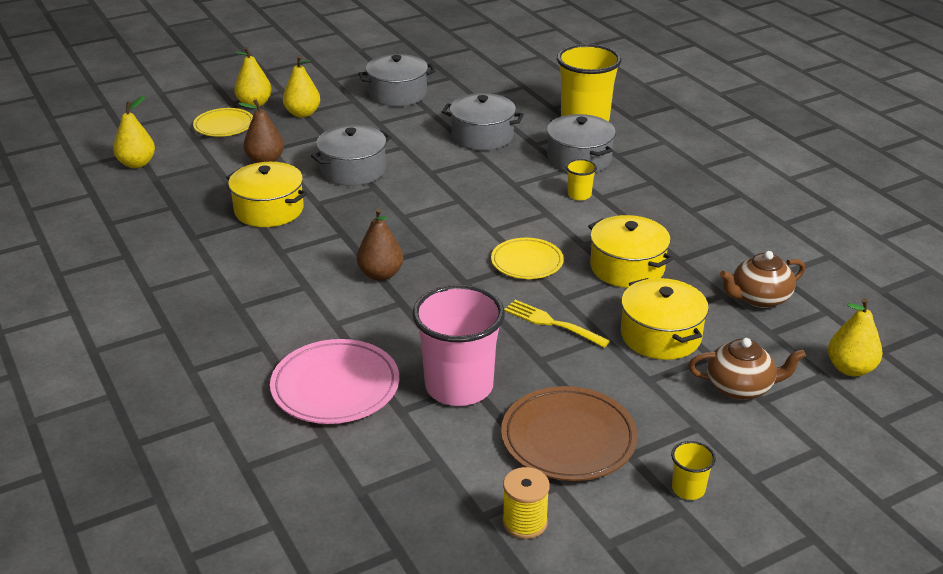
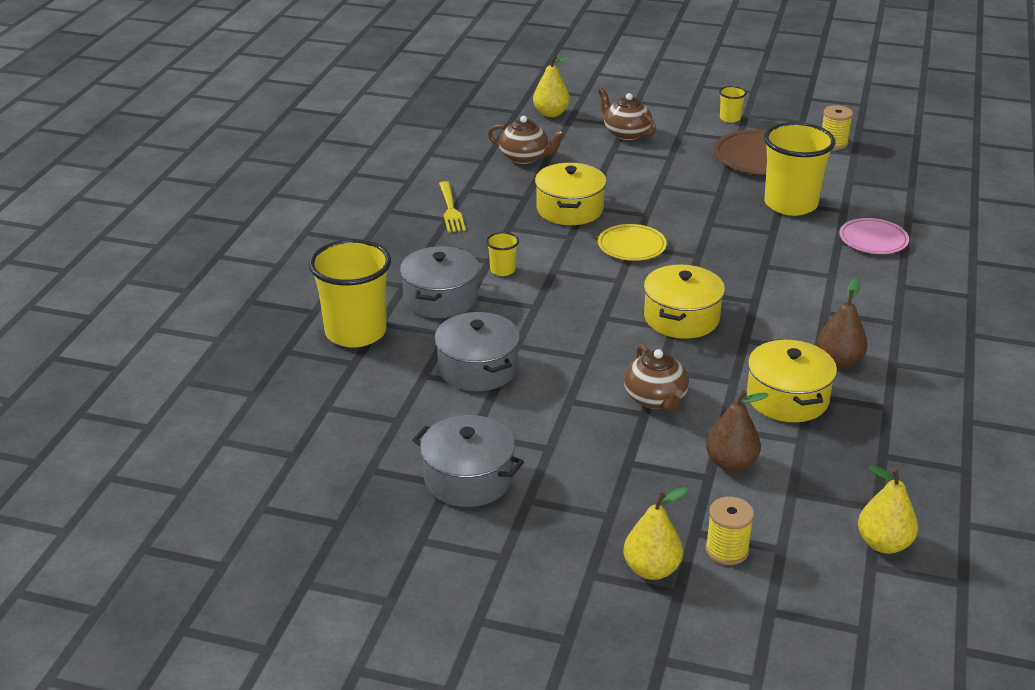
camera: 135 degrees left, 0 degrees up
(224, 125) = (727, 550): yellow plate -> yellow spool
(303, 113) = (613, 513): yellow pear -> none
(335, 386) = (873, 240): pink plate -> pink plate, size x0.65
(353, 170) = (655, 399): grey pot -> brown teapot
(381, 274) = (754, 291): brown pear -> brown pear (839, 361)
(459, 387) = (790, 204): pink cup -> yellow cup
(552, 323) = (678, 206): yellow fork -> yellow fork (450, 209)
(660, 336) = (623, 170): yellow pot -> yellow pot (681, 318)

